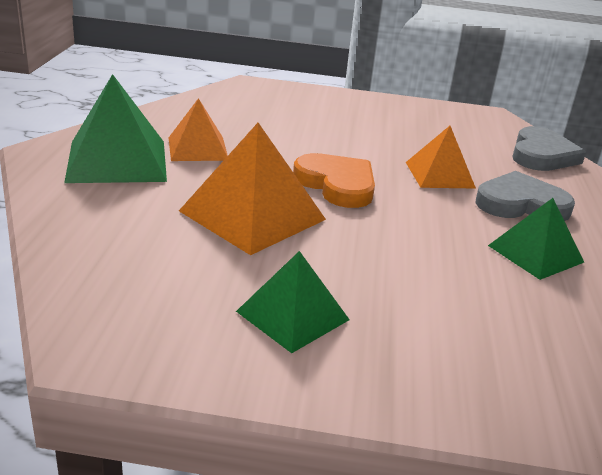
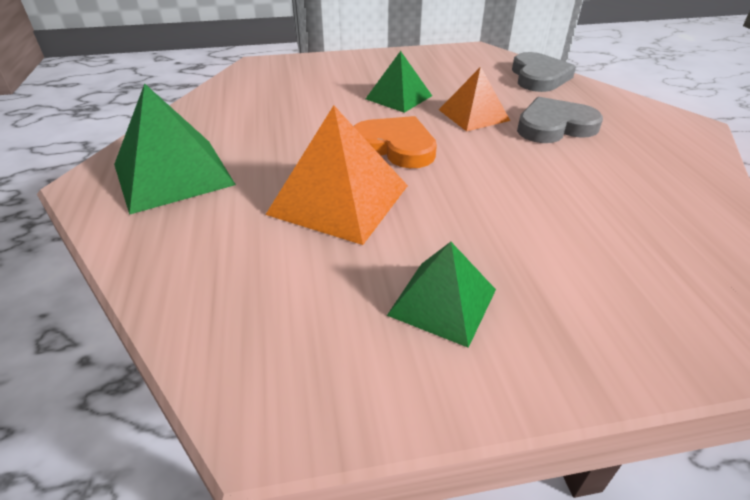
camera: 15 degrees left, 10 degrees up
(197, 148) = (246, 141): orange pyramid -> none
(535, 254) = (598, 171): green pyramid -> green pyramid (399, 97)

